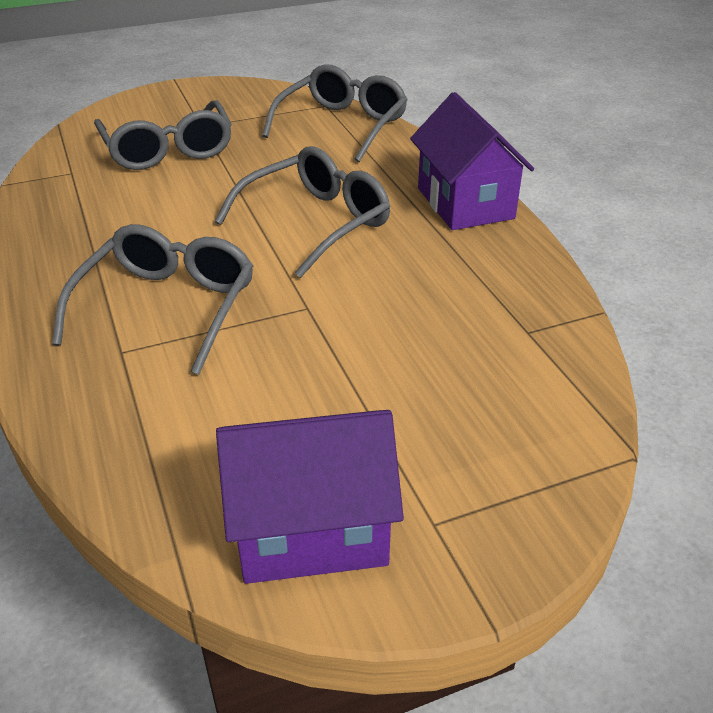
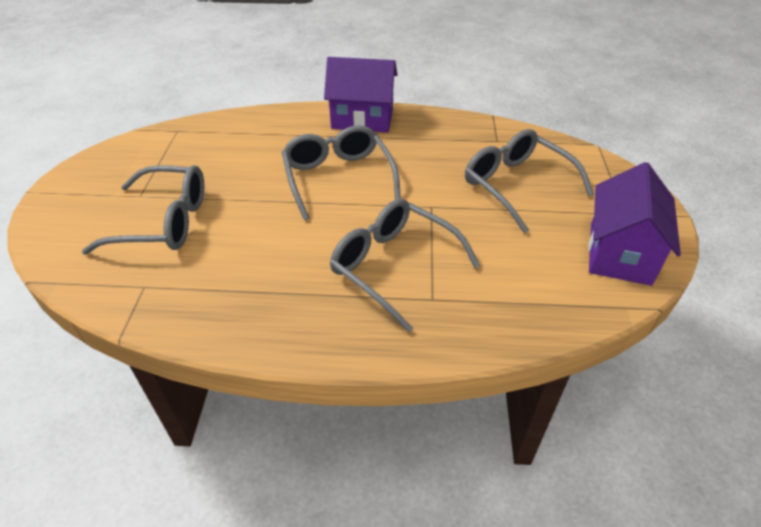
camera: 65 degrees left, 5 degrees up
(341, 126) = (218, 133): grey glasses -> grey glasses (517, 186)

